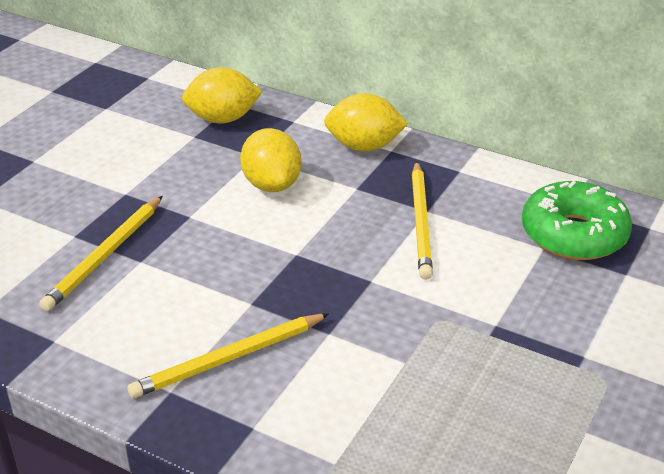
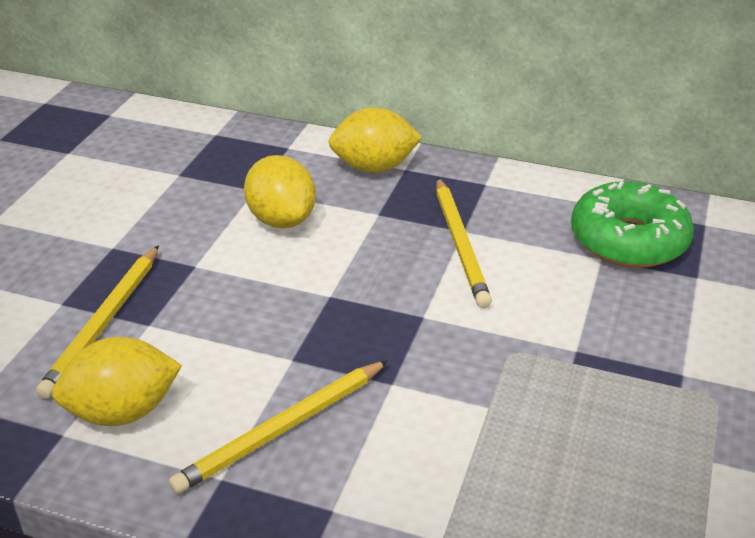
camera: 10 degrees left, 0 degrees up
(223, 119) = (207, 152): yellow lemon -> yellow lemon (123, 411)

